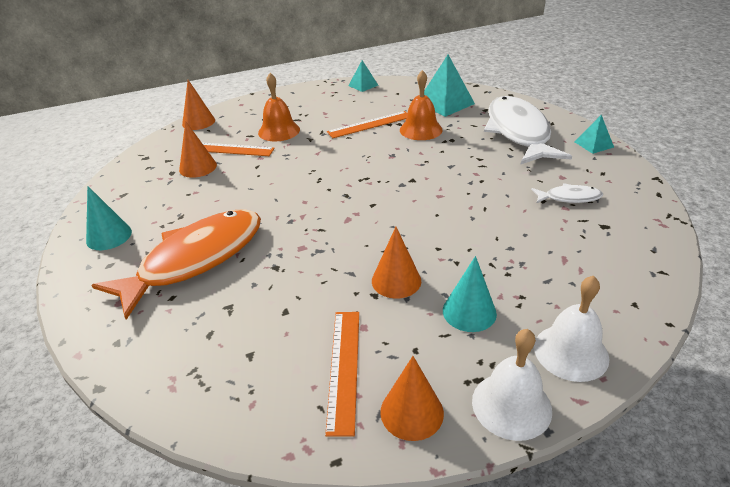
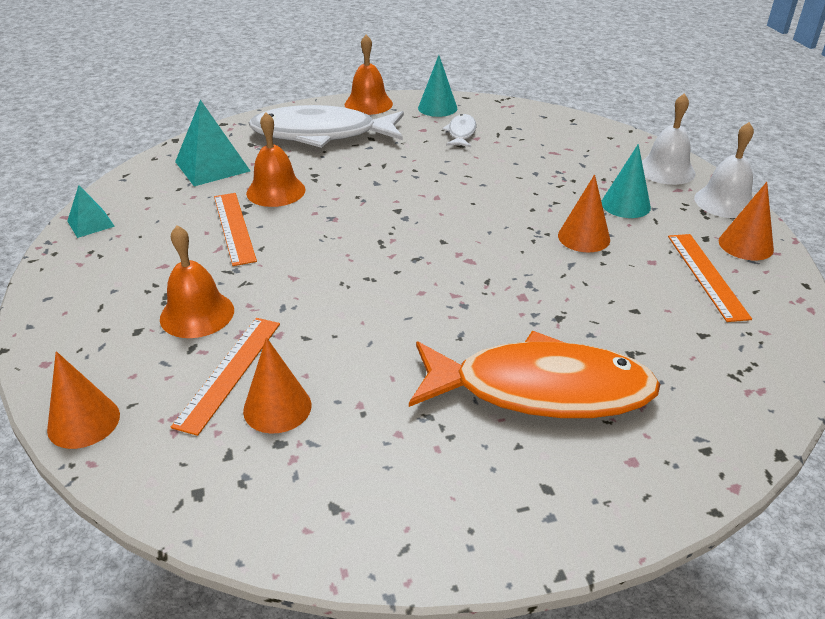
camera: 85 degrees left, 0 degrees up
(109, 236) = (469, 503): turquoise cone -> turquoise cone (437, 108)
(195, 259) = (540, 389): orange fish -> orange fish turned 135 degrees clockwise
(344, 368) = (707, 275): orange ruler -> orange ruler turned 75 degrees clockwise
(593, 144) = (368, 104): turquoise pyramid -> orange bell

